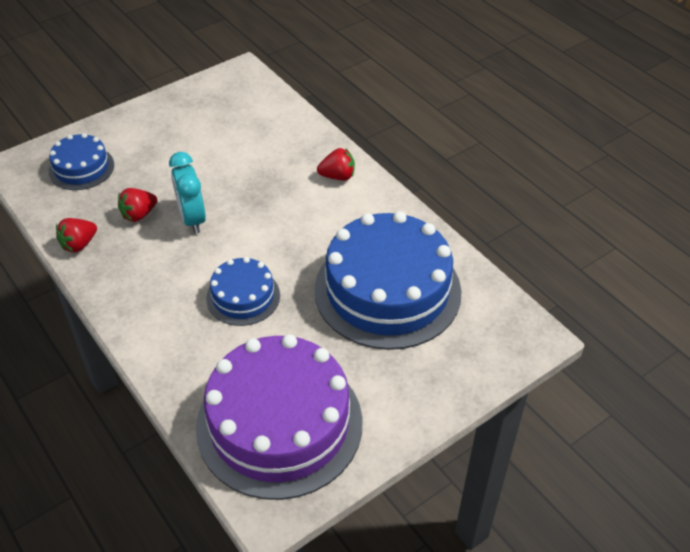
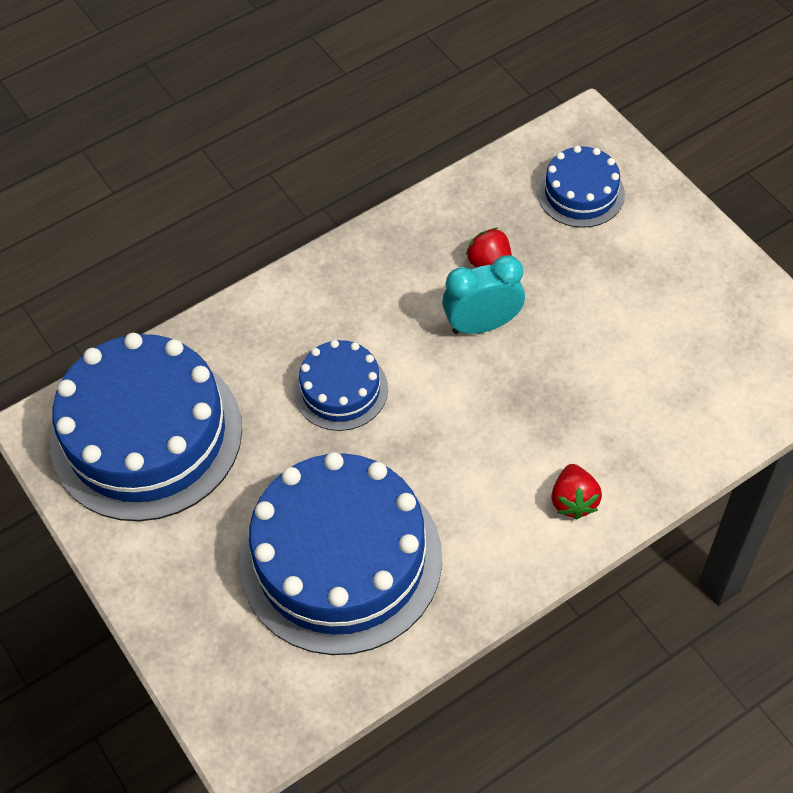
camera: 95 degrees right, 10 degrees up
(79, 244) = (437, 211): red strawberry -> none
(279, 423) = (146, 435): purple cake -> blue cake

